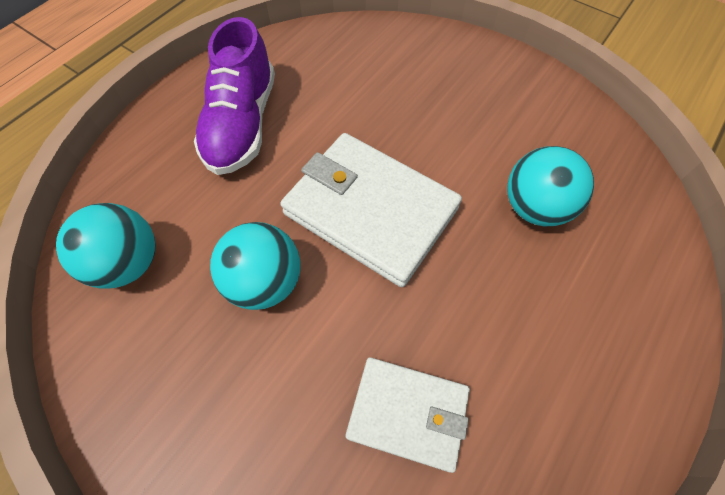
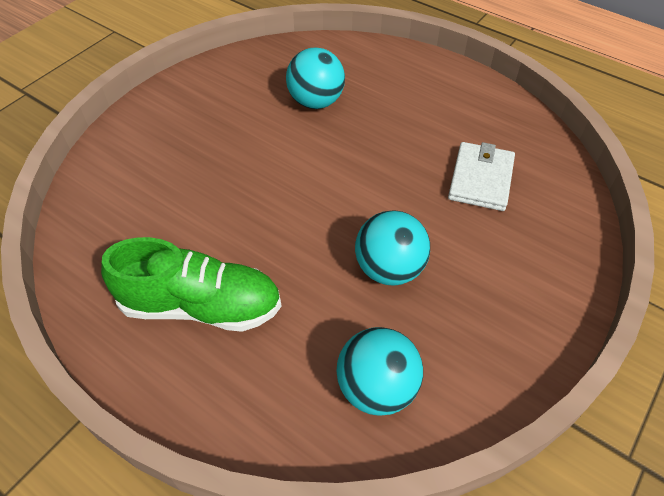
camera: 90 degrees left, 10 degrees down
(242, 124) = (201, 306): purple shoe -> green shoe
(370, 211) = (317, 198): white wallet -> none

